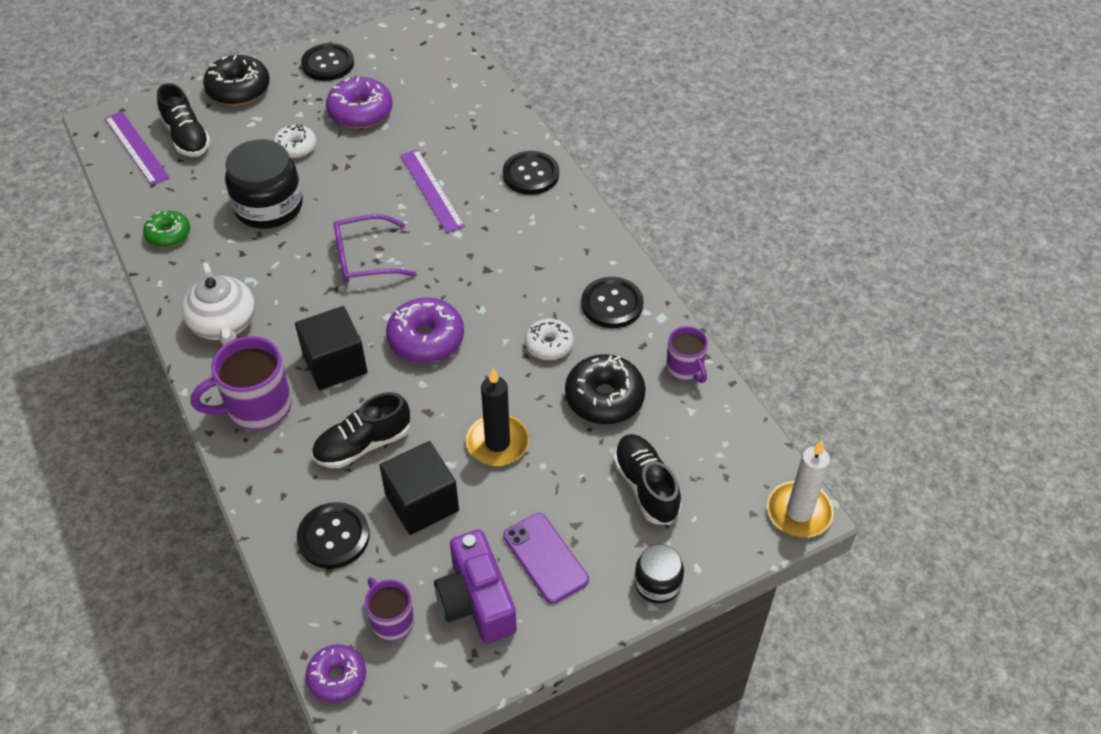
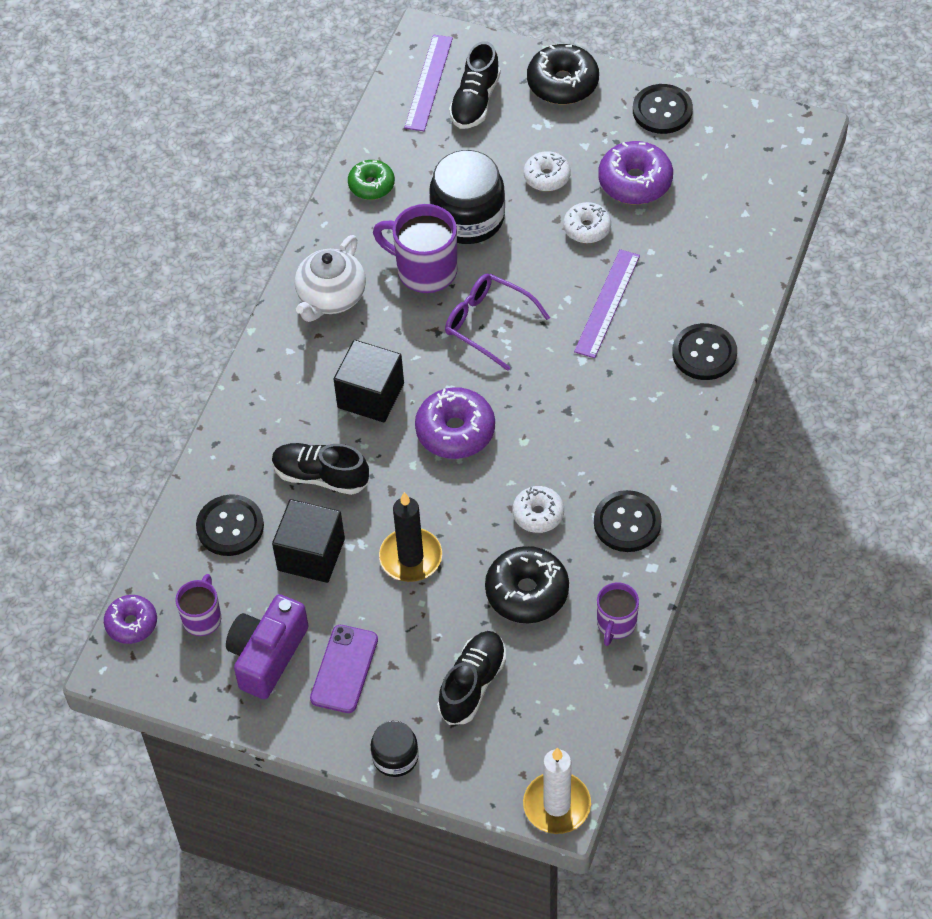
camera: 50 degrees right, 5 degrees up
(257, 407) = (283, 385): purple mug -> purple mug (424, 270)
(362, 158) = (587, 228): none -> white donut

